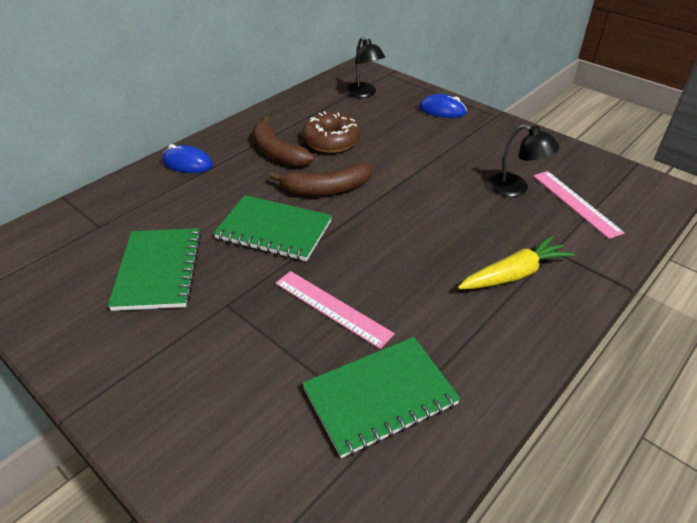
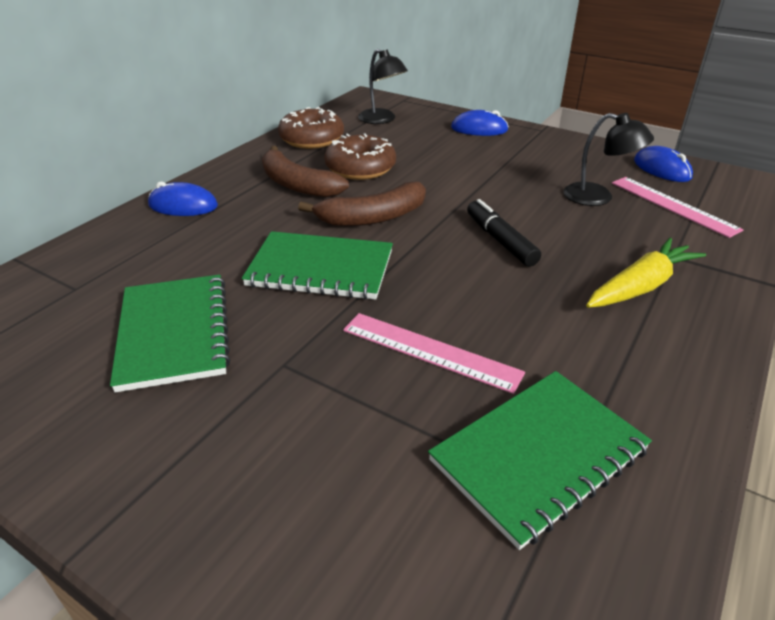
camera: 10 degrees left, 5 degrees down
(301, 108) = (312, 139): none -> brown donut
(419, 220) = (500, 240): none -> black marker
(583, 166) = (661, 169): none -> blue mouse

